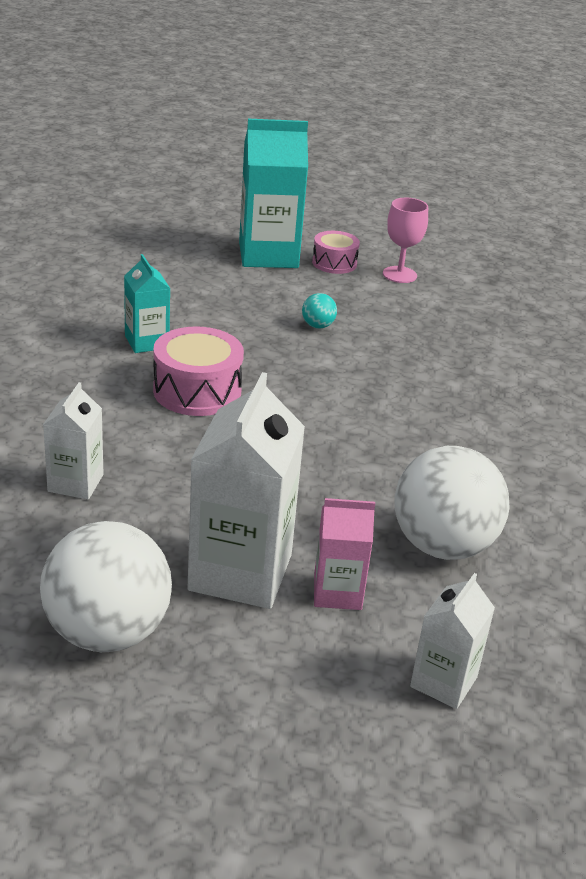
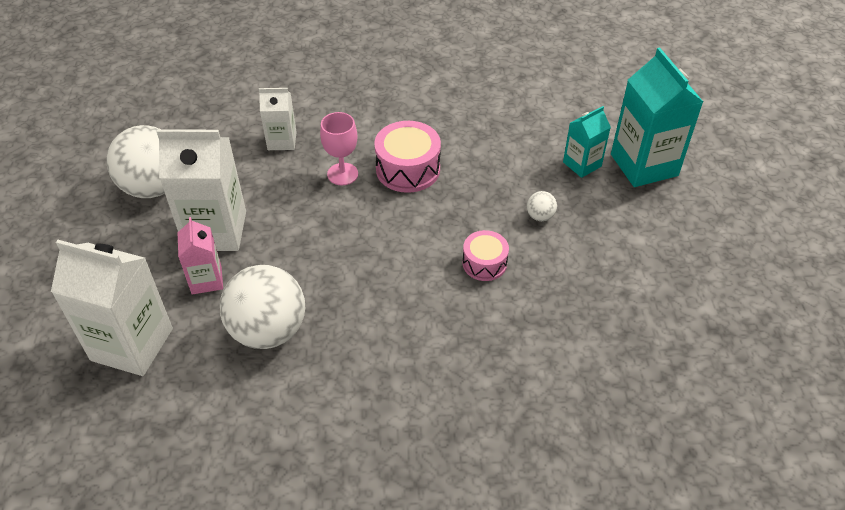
camera: 80 degrees right, 15 degrees up
(147, 342) = (459, 130): turquoise carton -> turquoise carton (582, 164)
(317, 326) = (540, 216): turquoise ball -> white ball
(334, 263) = (661, 208): pink drum -> pink drum (484, 263)
(399, 275) = (673, 256): pink goblet -> pink goblet (342, 174)
(443, 682) = (132, 344): white carton -> white carton, size x1.82

